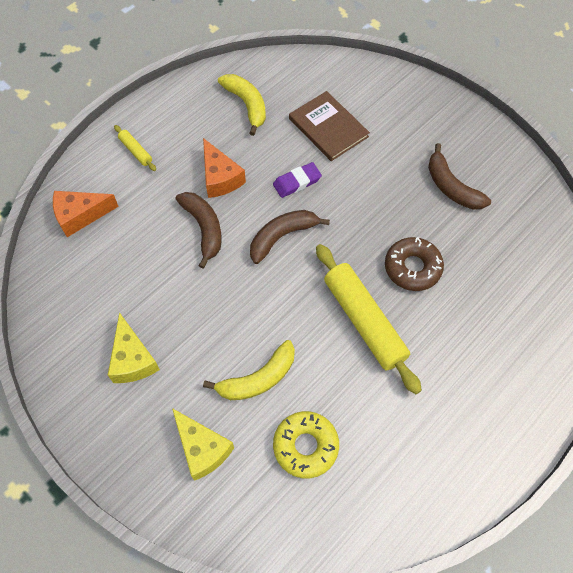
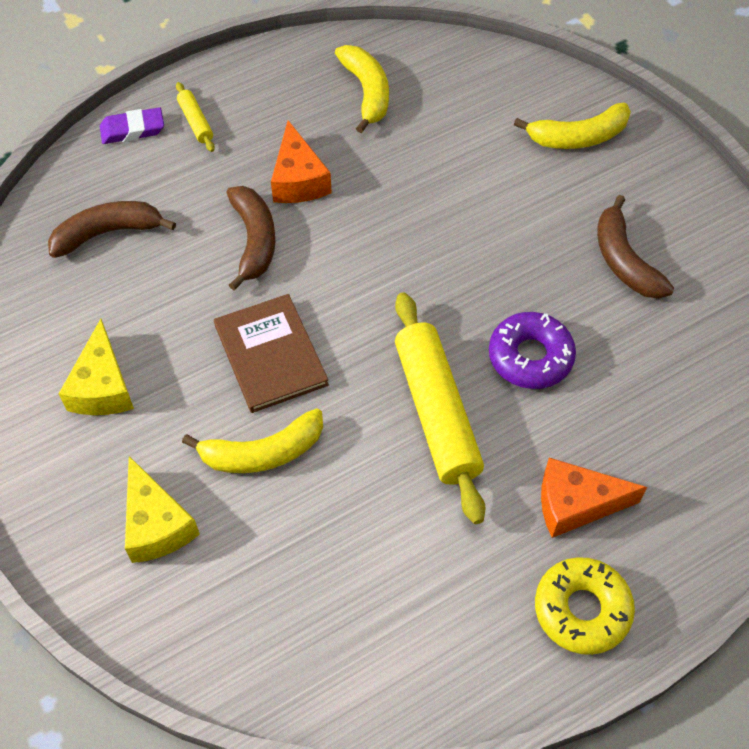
camera: 15 degrees right, 5 degrees down
(80, 215) = (95, 189): orange cheese -> orange cheese (575, 504)
(282, 236) = (358, 274): brown banana -> brown banana (108, 233)
(297, 182) = (403, 207): purple eraser -> purple eraser (132, 129)
(305, 446) = (298, 557): yellow donut -> yellow donut (582, 609)
(328, 127) = (471, 145): brown book -> brown book (271, 355)
(396, 107) = (578, 137): none -> yellow banana
(412, 268) = (530, 357): brown donut -> purple donut

